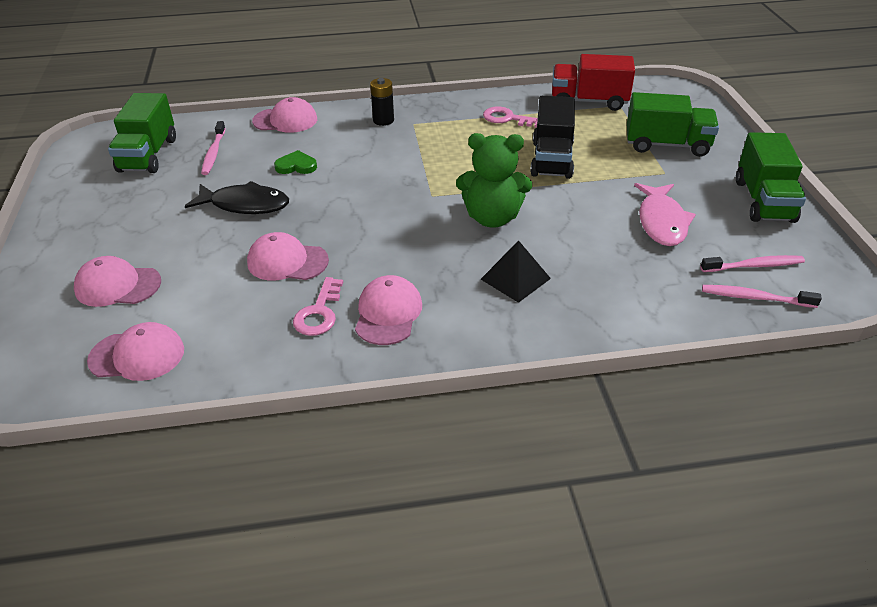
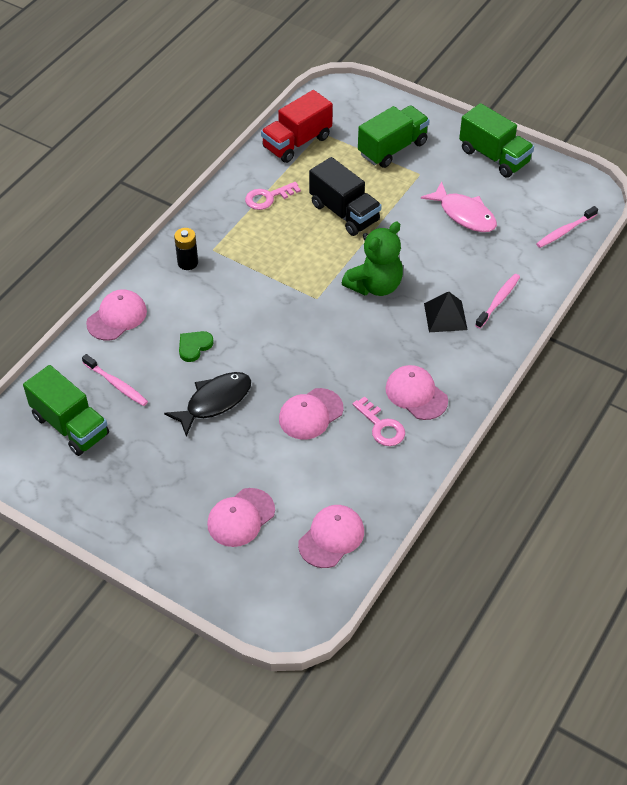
camera: 50 degrees left, 10 degrees up
(754, 266) = (541, 209): pink toothbrush -> pink toothbrush (498, 301)

